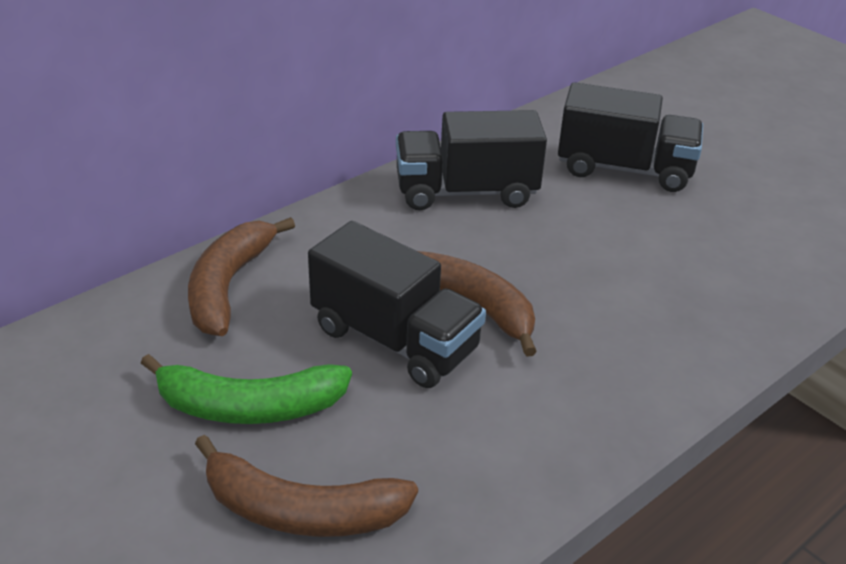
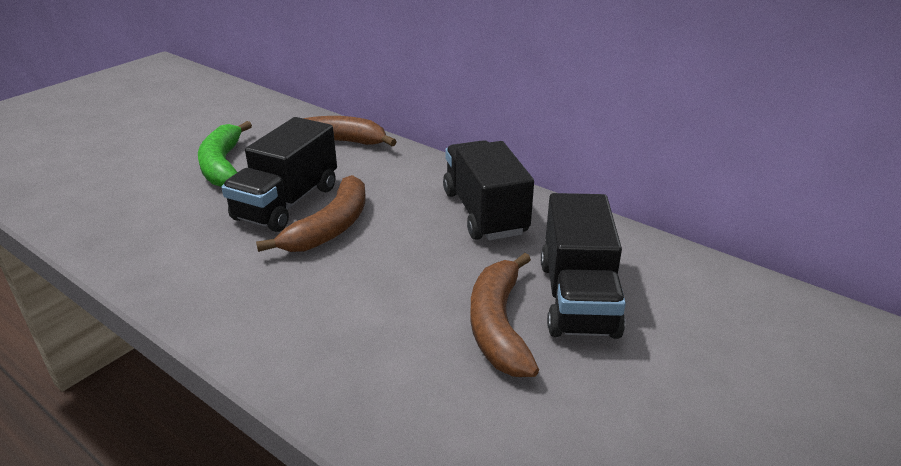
camera: 80 degrees right, 5 degrees down
(301, 511) = (135, 192): brown banana -> brown banana (498, 326)

